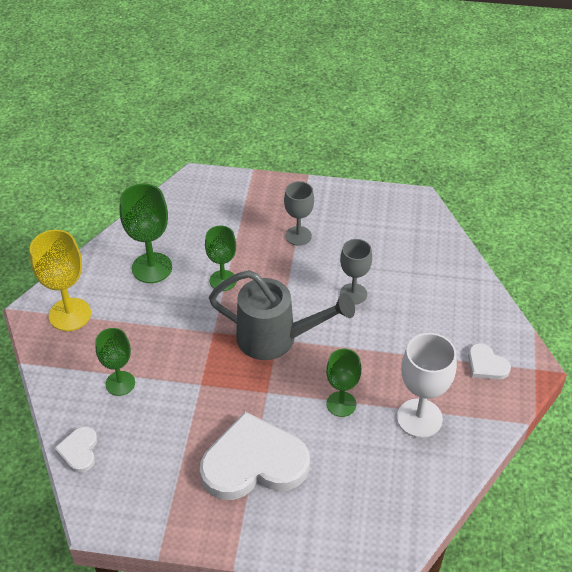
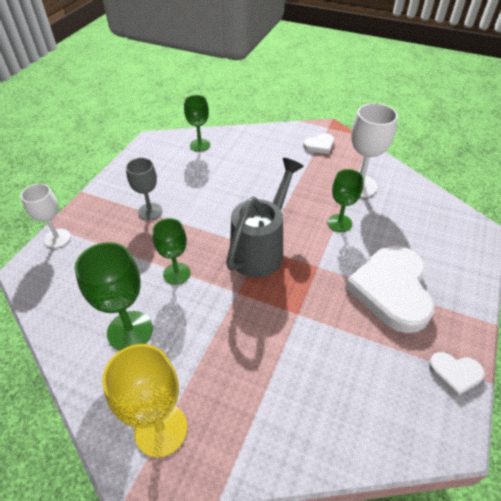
camera: 75 degrees left, 0 degrees up
(79, 451) = (364, 444): white heart -> white heart (455, 373)
(120, 383) = (280, 387): green goblet -> green goblet (200, 145)
(239, 183) = (57, 238): none -> white goblet
(353, 294) = (230, 193): grey goblet -> none

